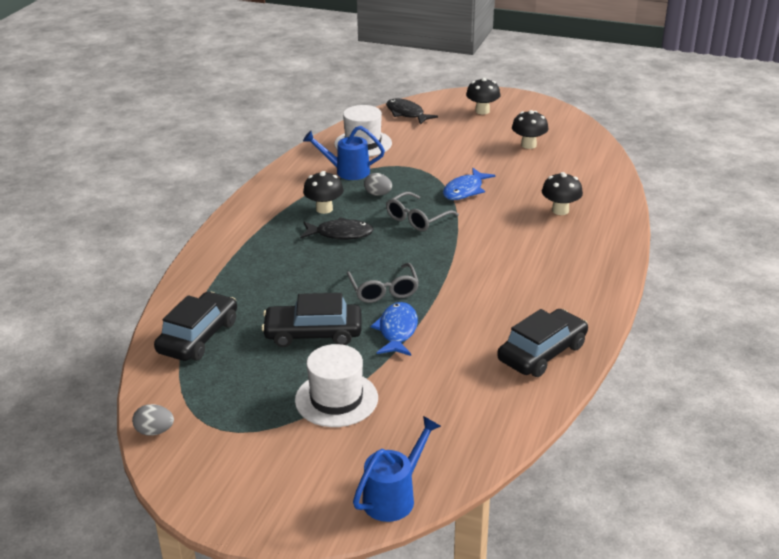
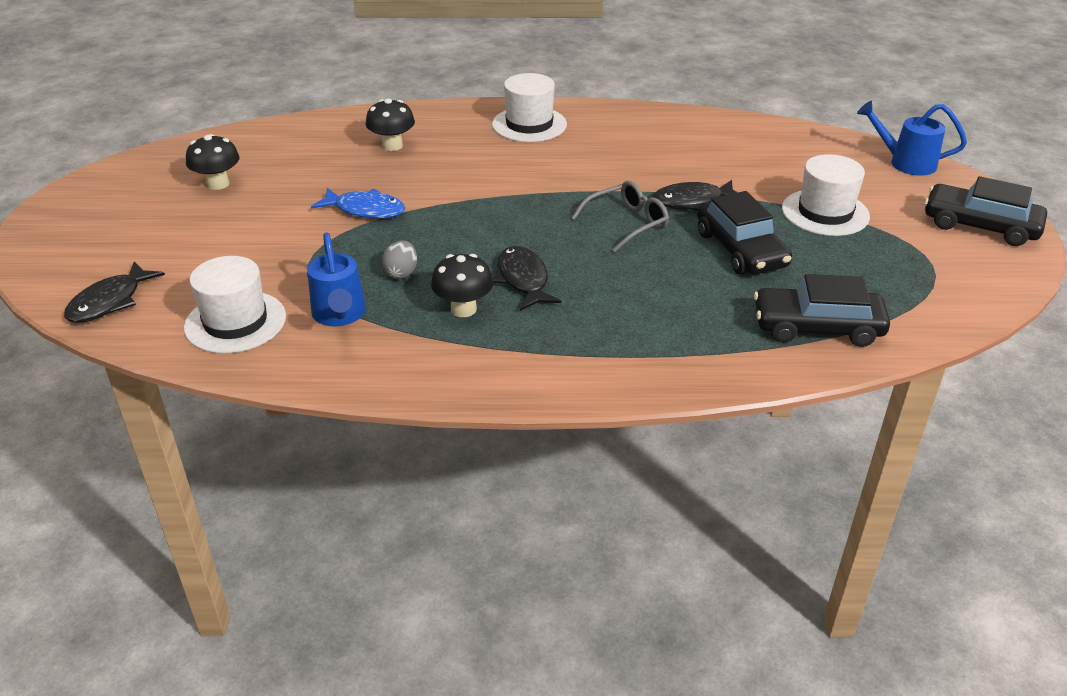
camera: 110 degrees left, 5 degrees up
(155, 431) = (981, 304): grey egg -> none
(397, 330) = (692, 201): blue fish -> black fish
(417, 219) = (455, 231): grey glasses -> none
(482, 111) = (99, 234): black mushroom -> none
(542, 353) = (664, 127): black car -> black car (980, 226)
(576, 278) = (529, 124): none -> white hat

